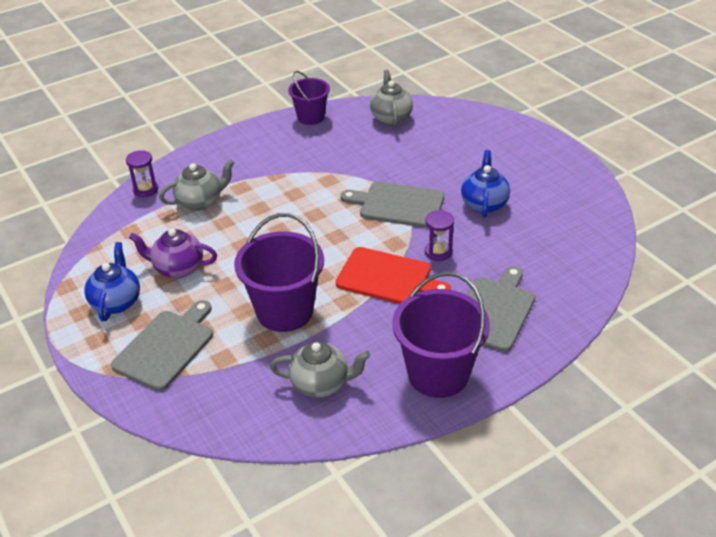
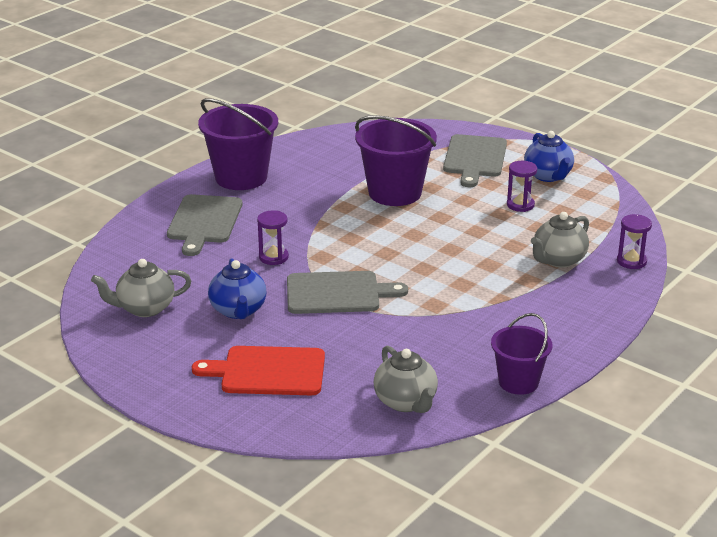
camera: 160 degrees right, 10 degrees down
(178, 268) = (520, 205): purple teapot -> purple hourglass
(321, 384) = (333, 159): grey teapot -> grey teapot (144, 308)
(388, 277) = (315, 229): red cutting board -> red cutting board (268, 372)

